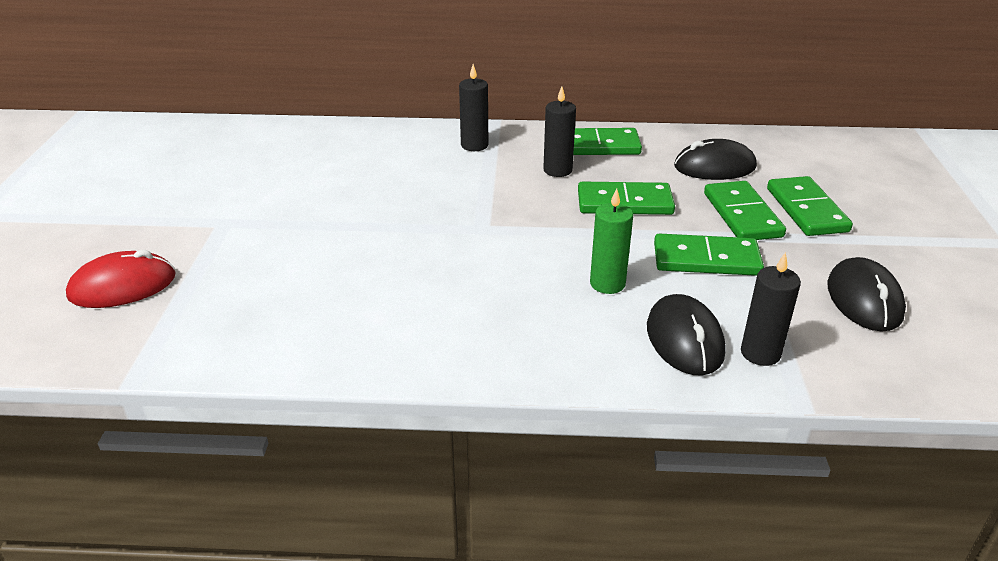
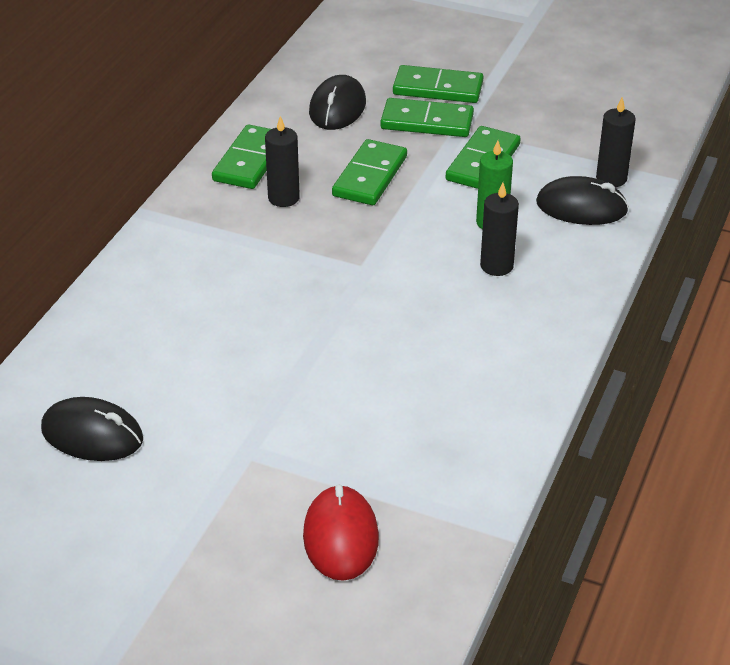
camera: 70 degrees left, 5 degrees up
(474, 145) = (191, 239): black candle -> black candle (496, 266)
(864, 299) = (570, 111): black mouse -> black mouse (92, 435)

